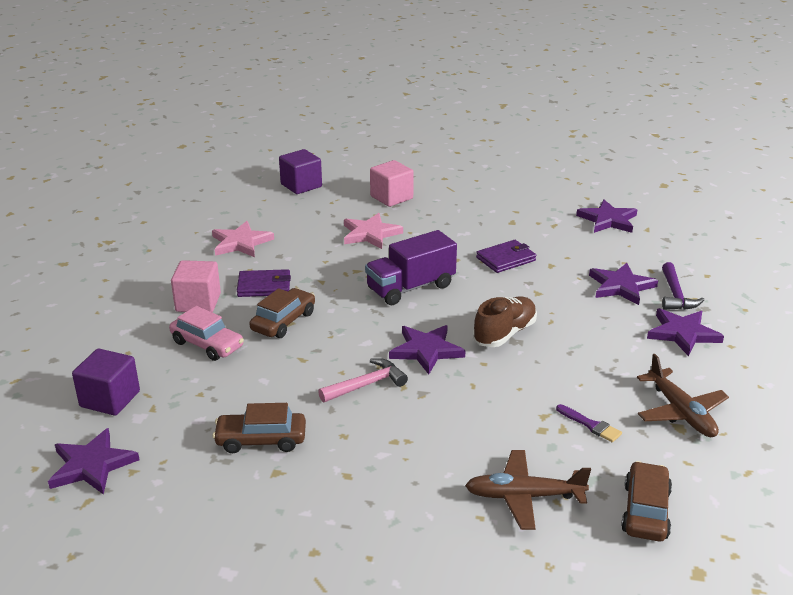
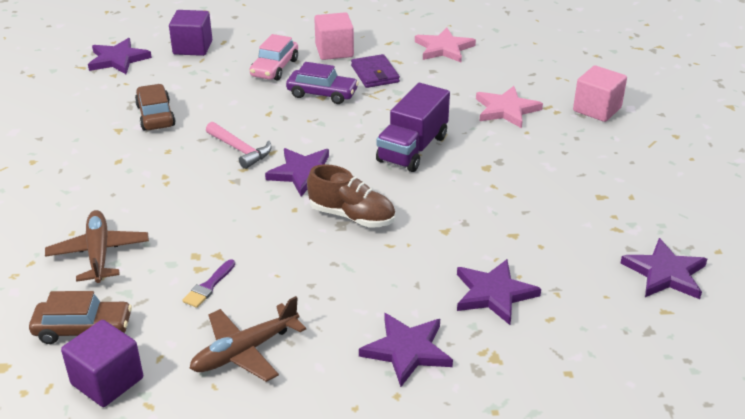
camera: 75 degrees right, 5 degrees up
(283, 321) = (322, 94): brown car -> purple car
(301, 185) = (580, 55): purple cube -> purple cube (107, 381)
(411, 288) = (412, 149): purple truck -> purple truck turned 105 degrees counterclockwise
(506, 259) = (507, 201): purple wallet -> none
(675, 295) = (498, 342): purple hammer -> none

